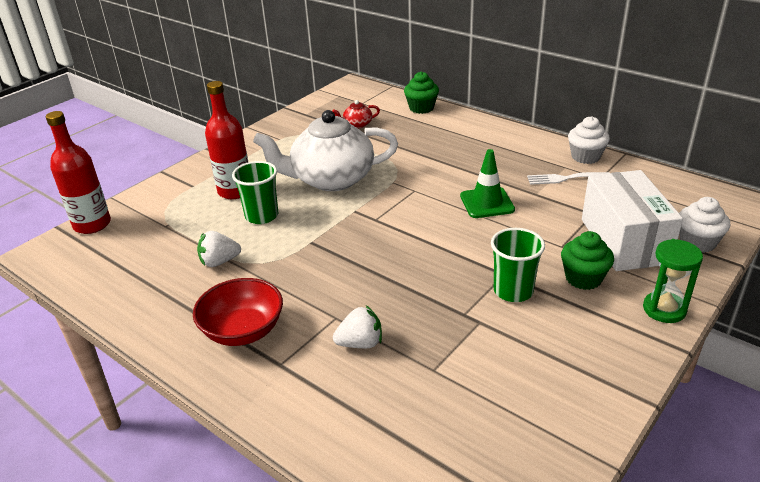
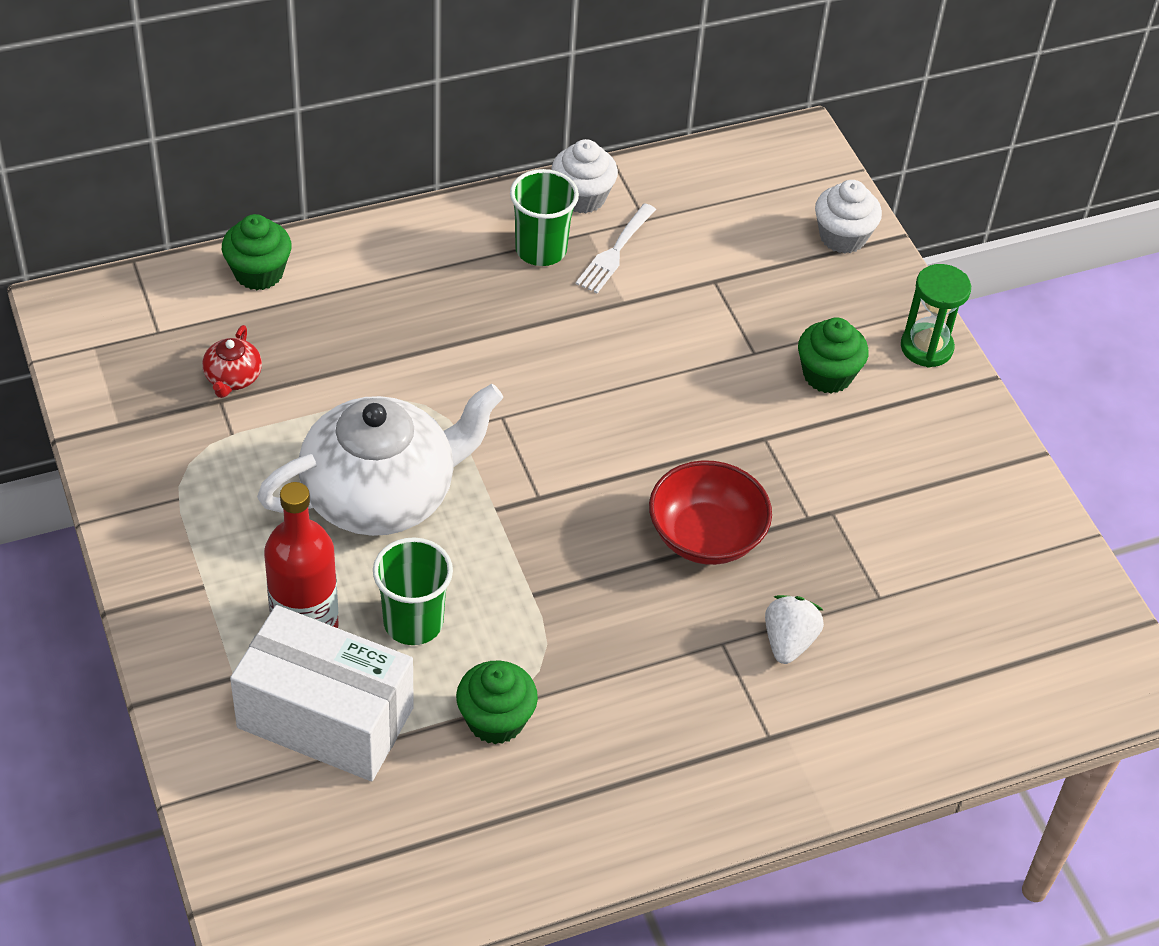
camera: 65 degrees left, 15 degrees up
(92, 224) = (238, 856): red bottle -> none
(219, 262) = (495, 720): white strawberry -> green cupcake
(243, 331) = (677, 751): red bowl -> red bowl (706, 536)
(331, 179) = (382, 494): white teapot -> white teapot turned 135 degrees counterclockwise
(487, 203) = (602, 362): green traffic cone -> none
(513, 291) = (801, 450): green cup -> green cup (541, 250)
(624, 241) = (790, 293): white box -> white box (325, 717)

